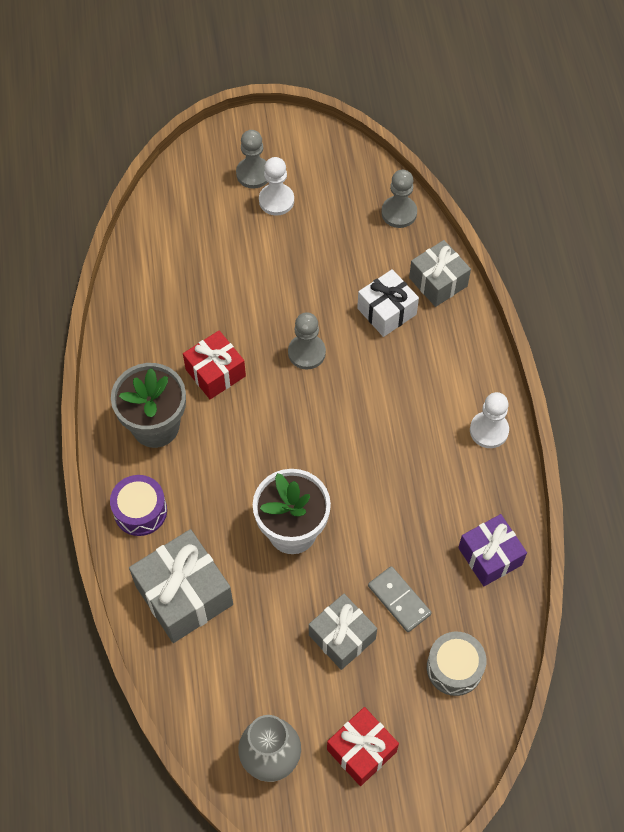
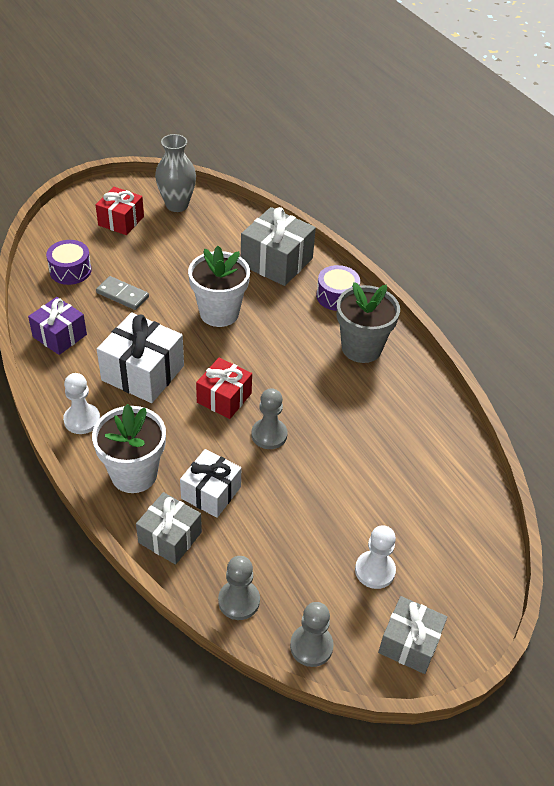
camera: 155 degrees right, 15 degrees down
(215, 373) = (338, 397): red gift -> red gift (224, 398)
(253, 174) = (416, 593): grey pawn -> grey pawn (311, 646)
(342, 637) = (156, 267): grey gift -> grey gift (409, 643)
(409, 470) = (143, 373): none -> white gift
(452, 353) = (134, 474): none -> white flower pot
(454, 668) = (70, 270): grey drum -> purple drum

